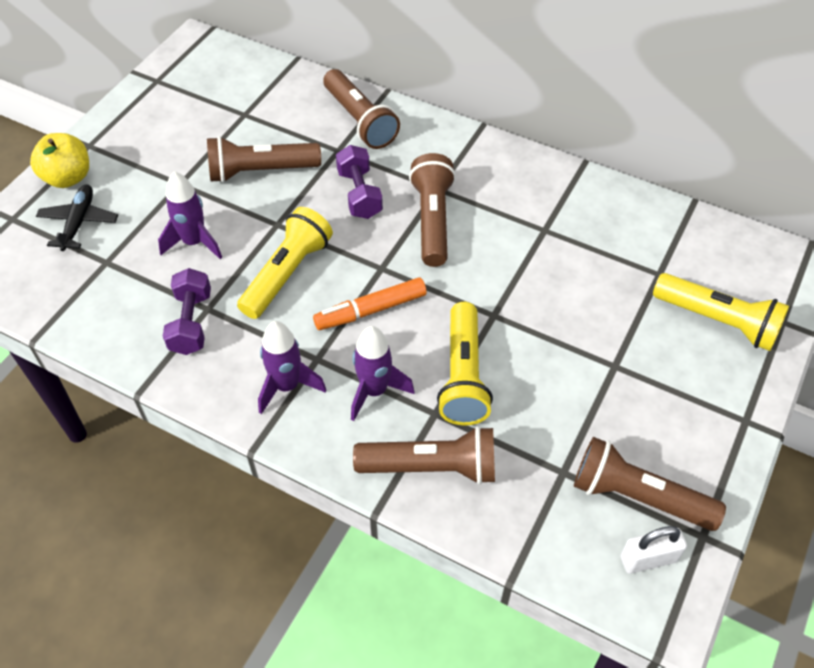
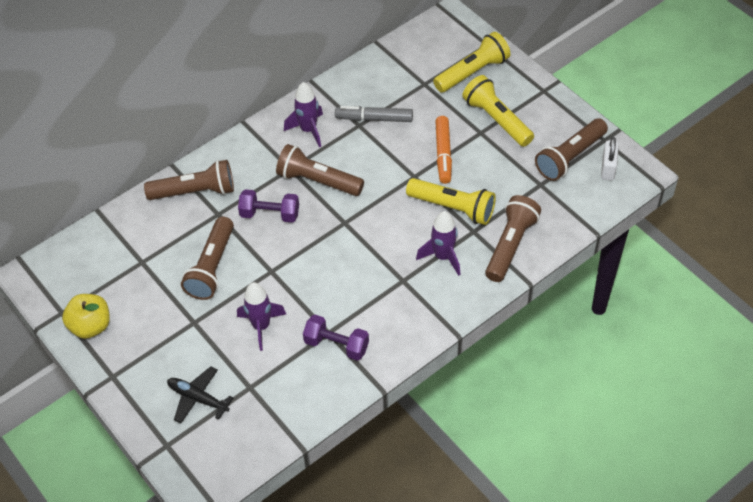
camera: 65 degrees left, 0 degrees up
(68, 178) = (142, 397): yellow apple -> yellow apple (91, 326)
(287, 273) = (321, 277): yellow flashlight -> yellow flashlight (496, 119)
(287, 386) = (417, 302): purple rocket -> purple rocket (308, 130)
(371, 310) = (378, 239): orange marker -> orange marker (443, 154)
(564, 241) = (374, 119): none -> grey marker

